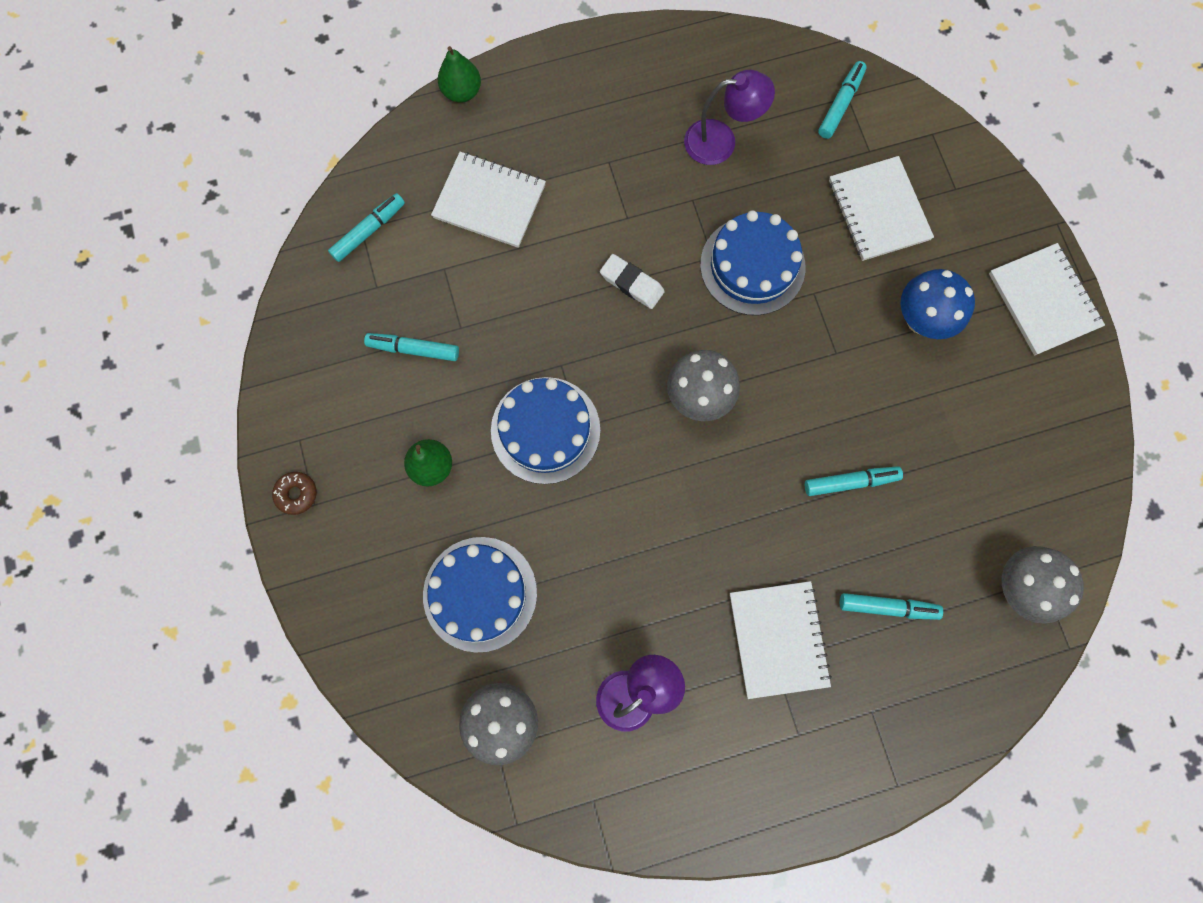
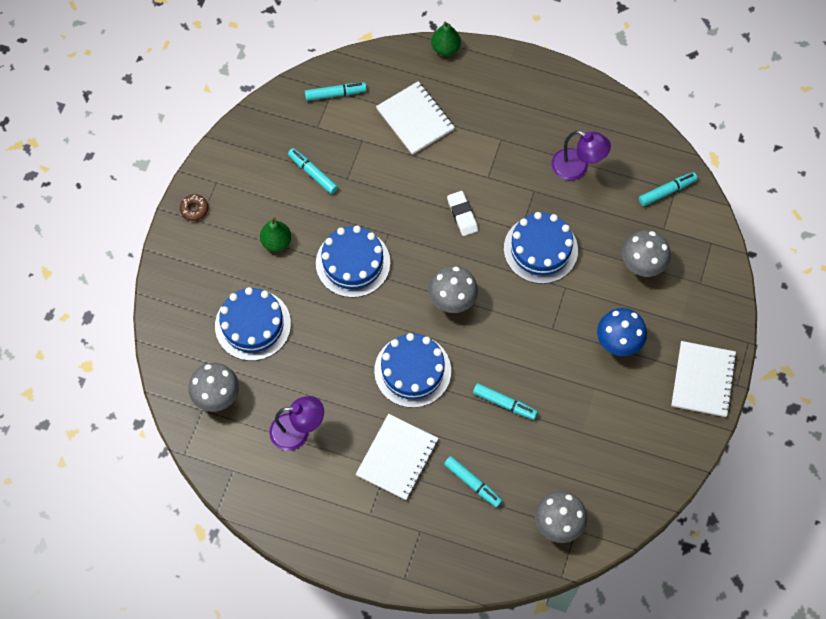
camera: 35 degrees right, 10 degrees down
(716, 517) = (412, 371): none -> blue cake
(878, 210) = (641, 266): white notebook -> grey mushroom

